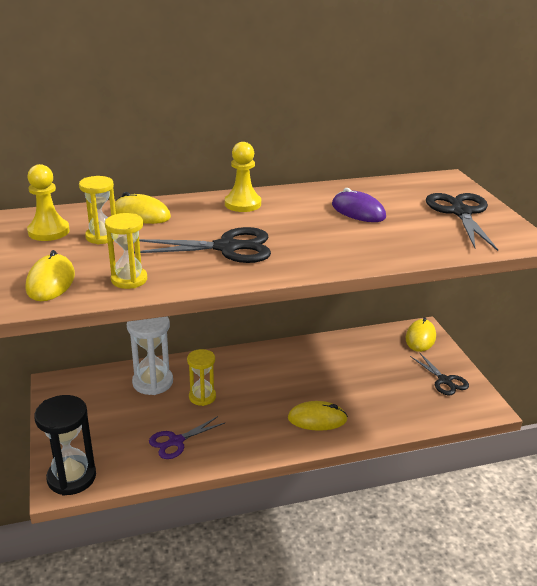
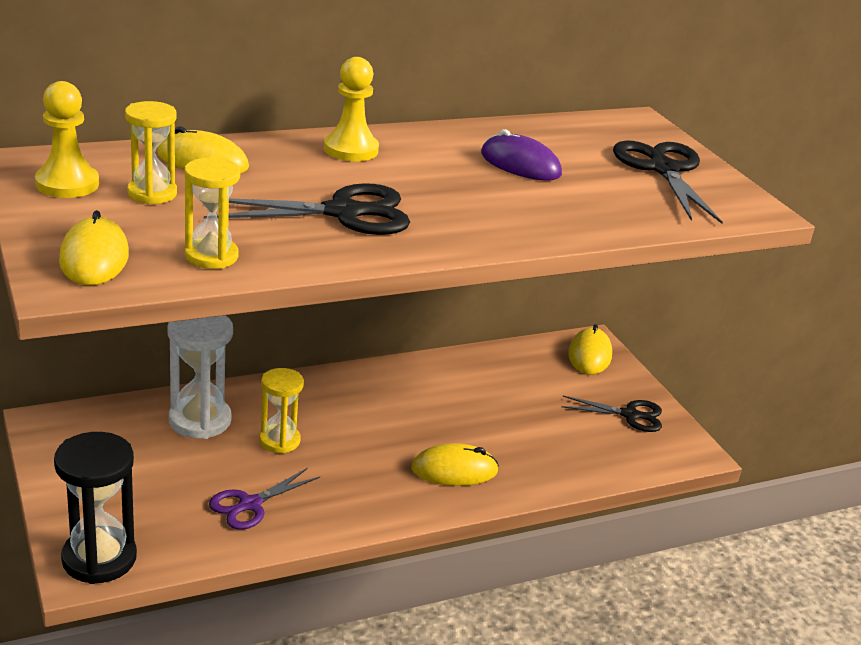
camera: 10 degrees left, 0 degrees up
(444, 381) = (630, 415): black scissors -> black scissors turned 45 degrees counterclockwise

